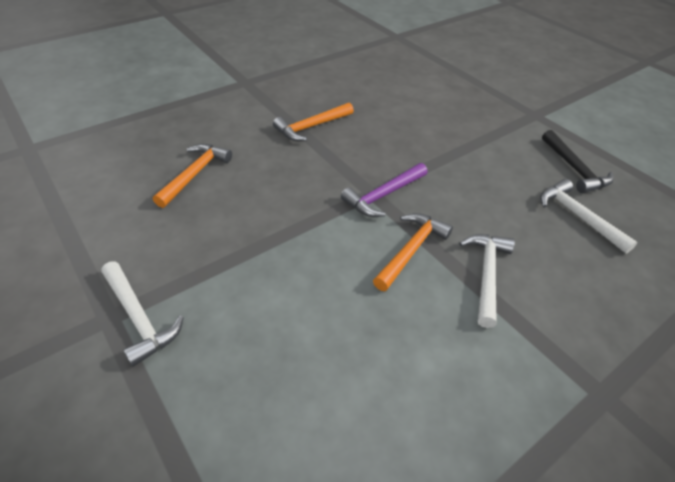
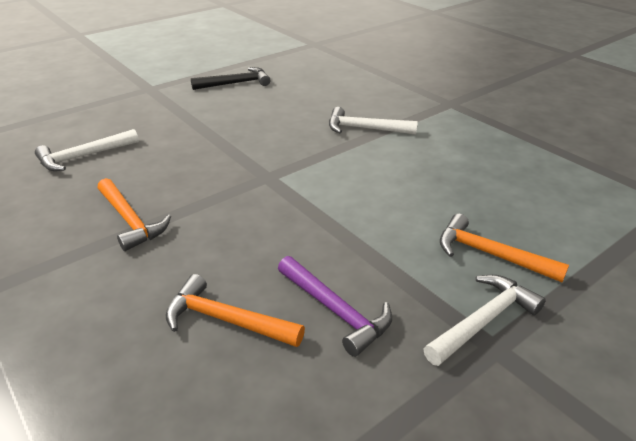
camera: 90 degrees left, 10 degrees down
(384, 195) = (271, 170): purple hammer -> purple hammer (335, 310)
(411, 250) = (345, 158): orange hammer -> orange hammer (490, 254)
(578, 217) = (295, 90): white hammer -> white hammer (84, 156)

